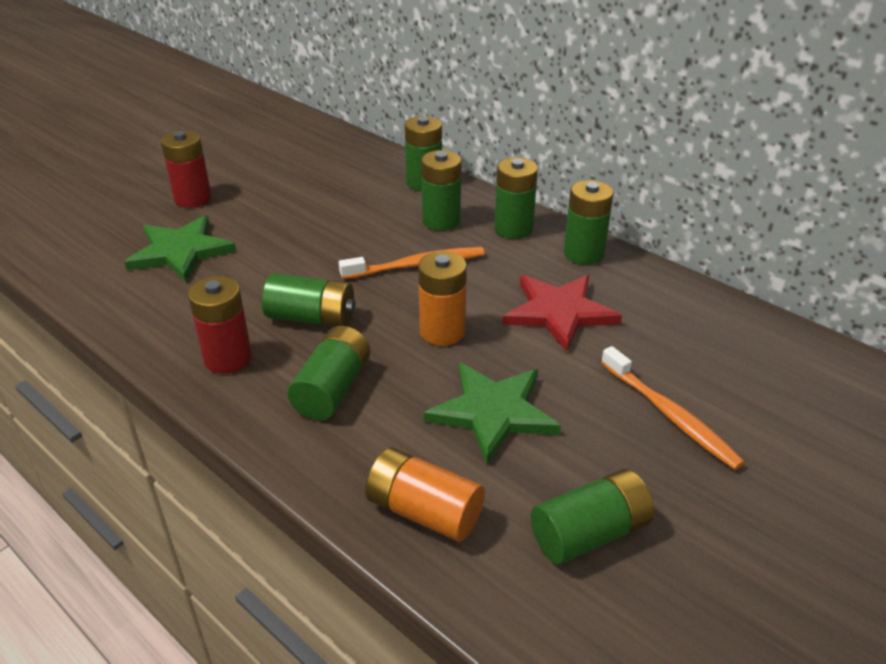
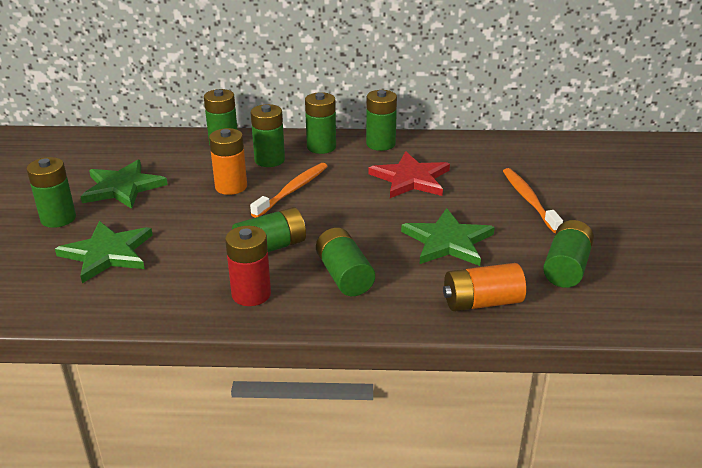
camera: 40 degrees left, 5 degrees down
(193, 198) = (58, 218): red battery -> green battery
(278, 191) = (122, 187): none -> green star
(442, 331) = (362, 217): orange battery -> orange battery (231, 187)
(669, 415) = (529, 200): orange toothbrush -> orange toothbrush turned 120 degrees counterclockwise

